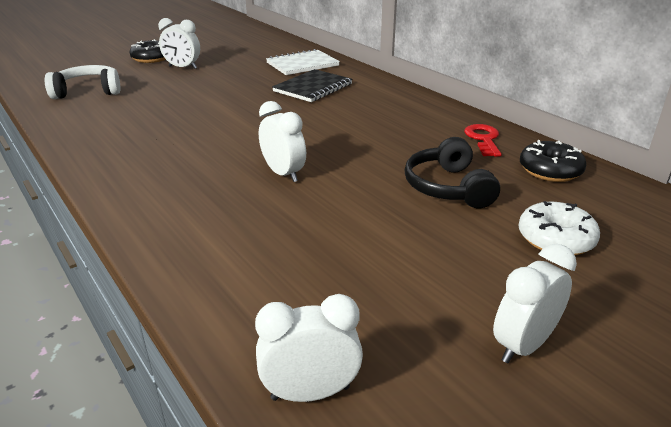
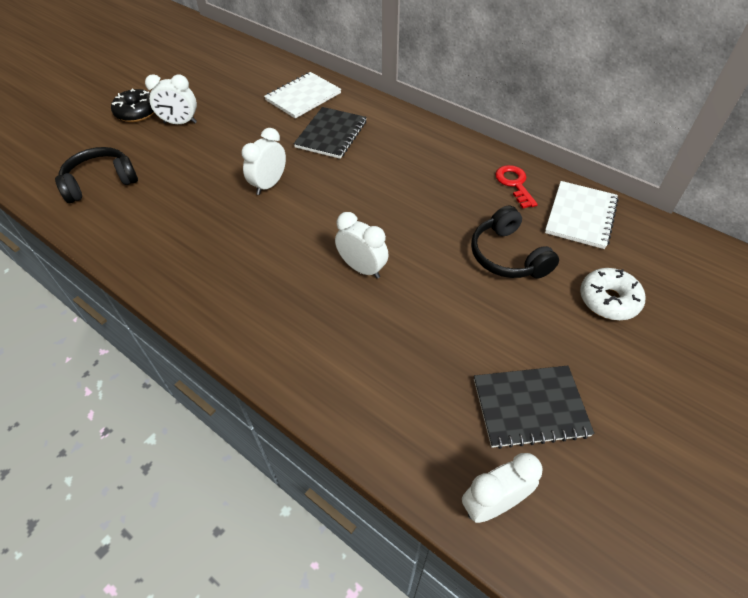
camera: 15 degrees left, 20 degrees up
(88, 91) = (100, 182): white headphones -> black headphones
(409, 312) = (530, 407): none -> black notebook
(523, 345) = (618, 418): white clock -> white clock (269, 185)
(550, 170) = (581, 216): black donut -> white notebook

